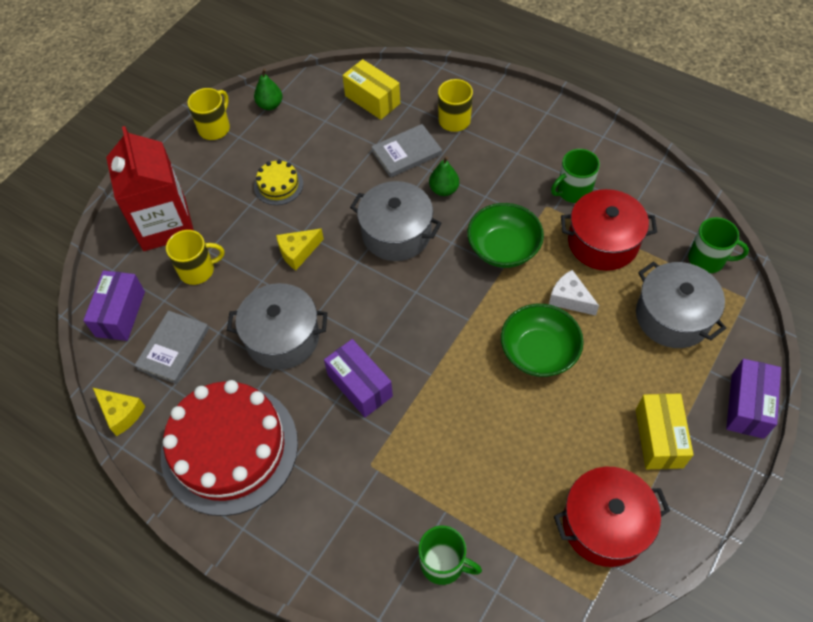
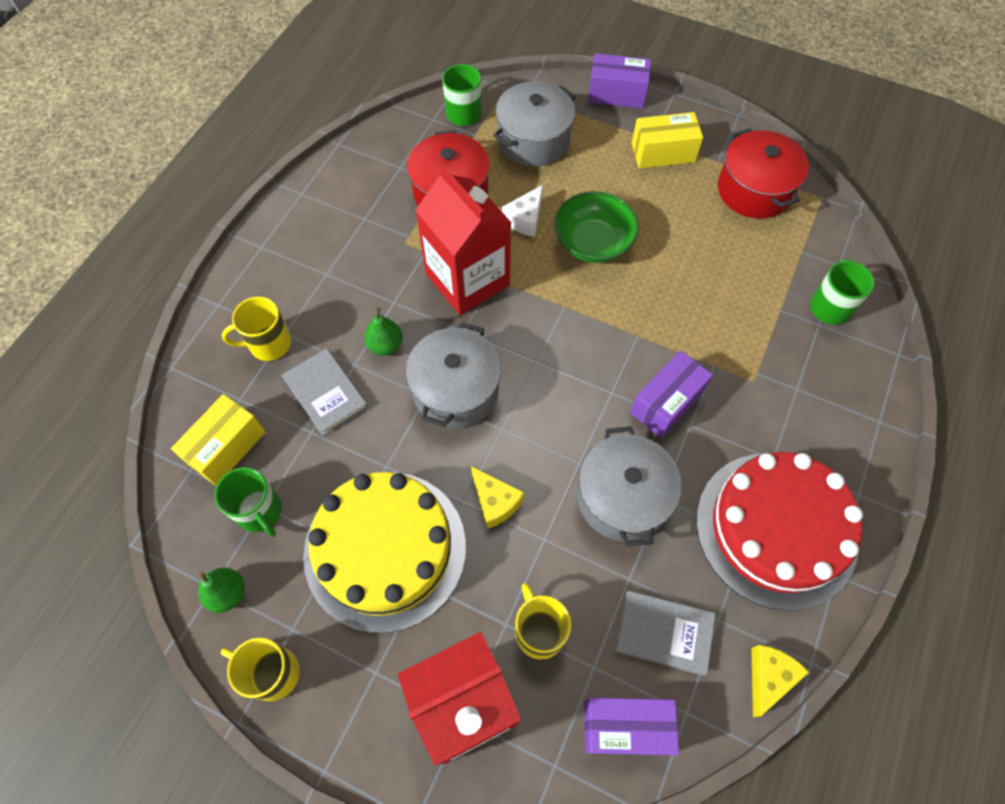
camera: 100 degrees left, 5 degrees up
(278, 185) = (385, 549): yellow cake -> yellow cake, size x2.31
(503, 248) = (467, 280): green bowl -> red carton
(573, 191) = (382, 219): green mug -> green mug (260, 511)

